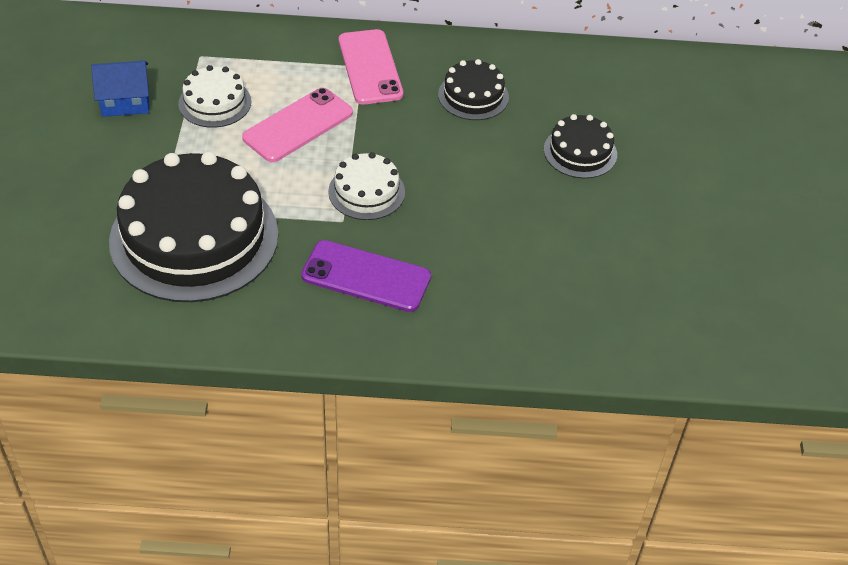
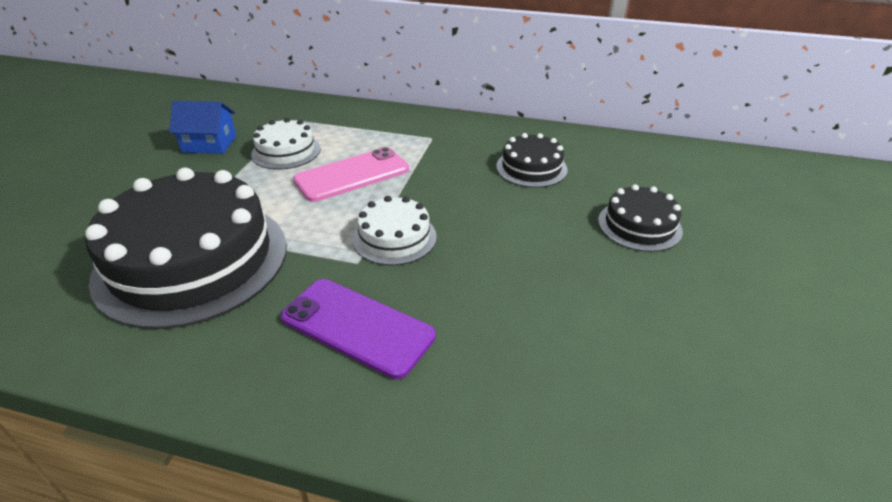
camera: 15 degrees right, 10 degrees down
(370, 67) = (439, 139): pink phone -> none

